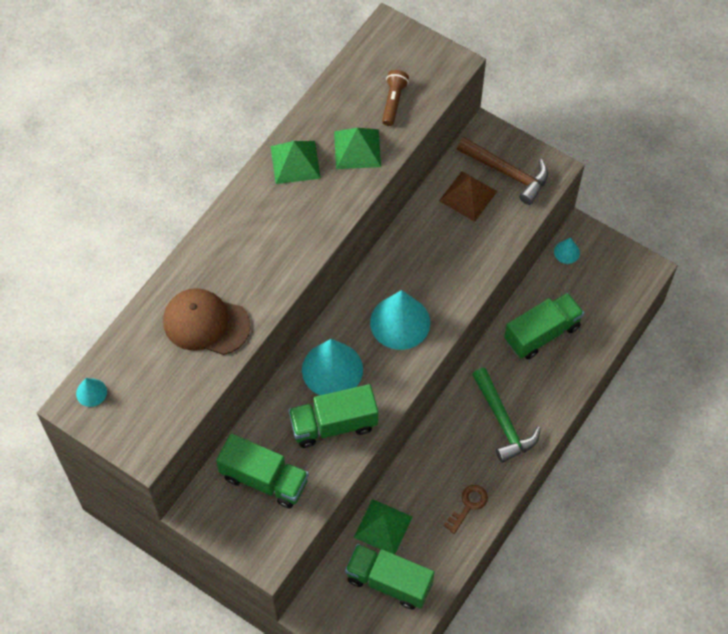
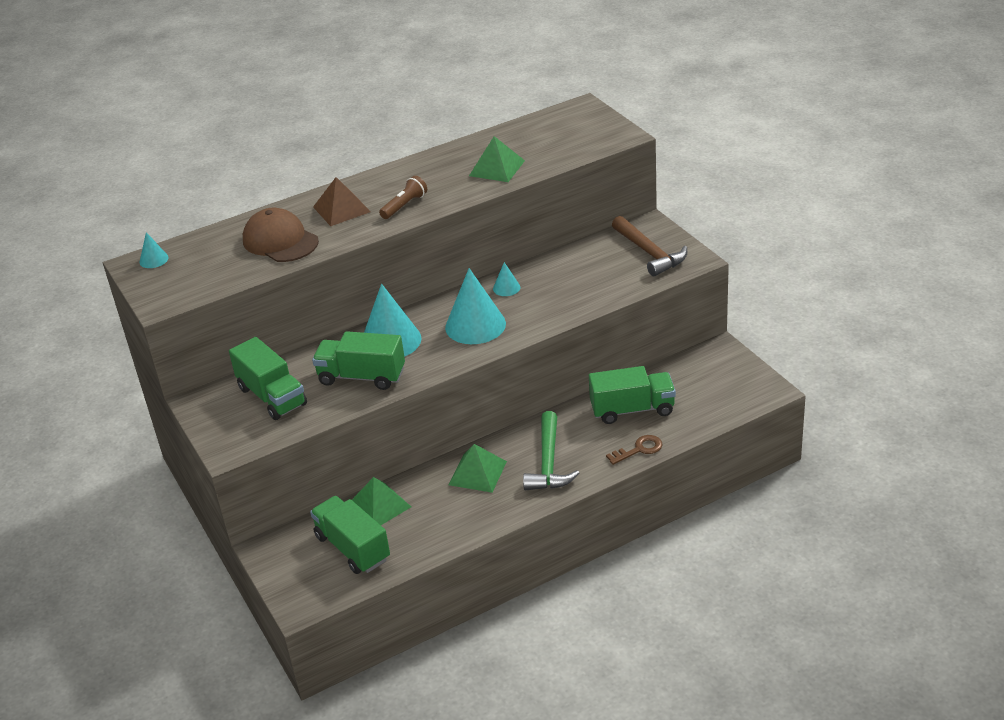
camera: 30 degrees right, 25 degrees down
(295, 162) = (438, 165): green pyramid -> green pyramid (477, 473)
(393, 102) = (551, 147): brown flashlight -> brown flashlight (404, 206)
(468, 196) = (602, 259): brown pyramid -> brown pyramid (341, 209)
(468, 505) = (469, 514): brown key -> brown key (639, 449)
(566, 252) = (697, 359): turquoise cone -> turquoise cone (506, 288)

